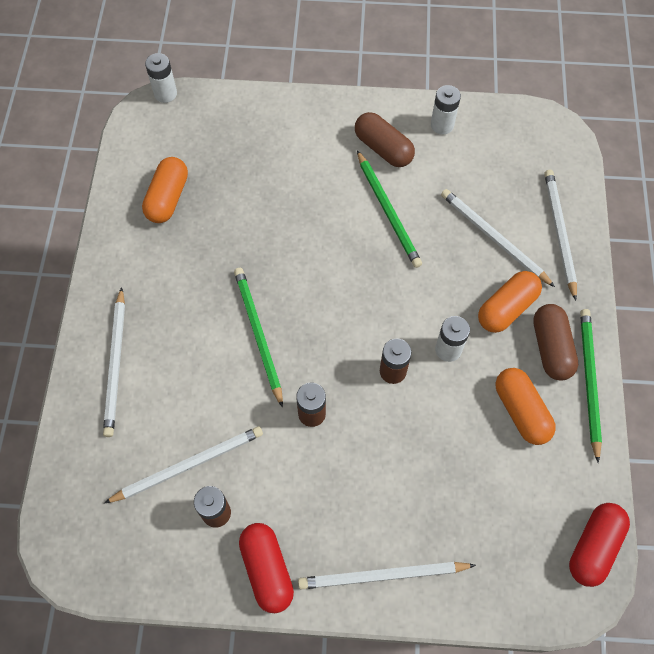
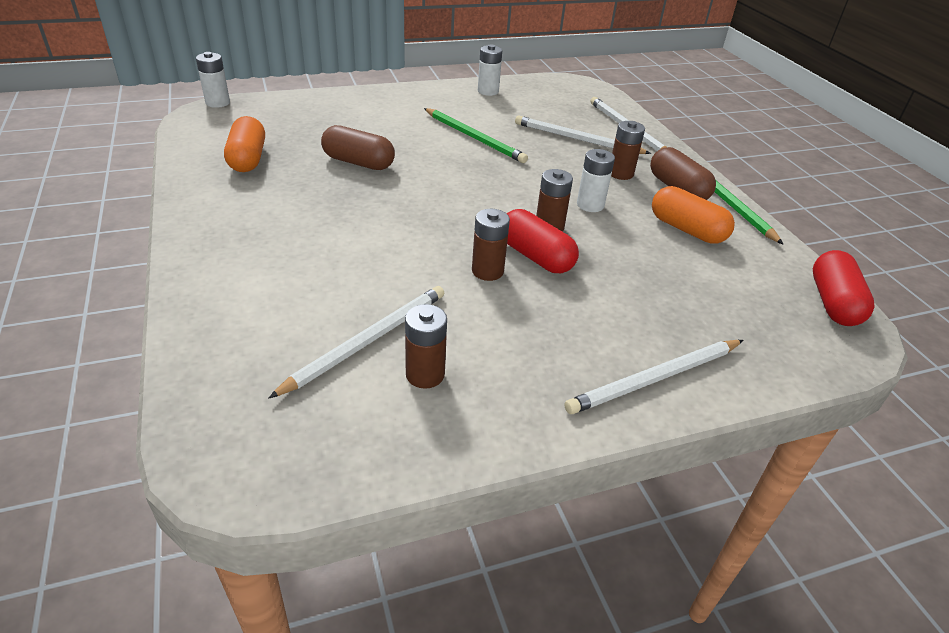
camera: 25 degrees left, 25 degrees down
(116, 364) = (235, 279): white pencil -> none
(258, 334) = (394, 228): green pencil -> none
(267, 569) = (519, 410): red capsule -> red capsule (535, 256)
(383, 148) = (446, 107): brown capsule -> brown capsule (358, 162)
(506, 308) = (620, 173): orange capsule -> brown battery

